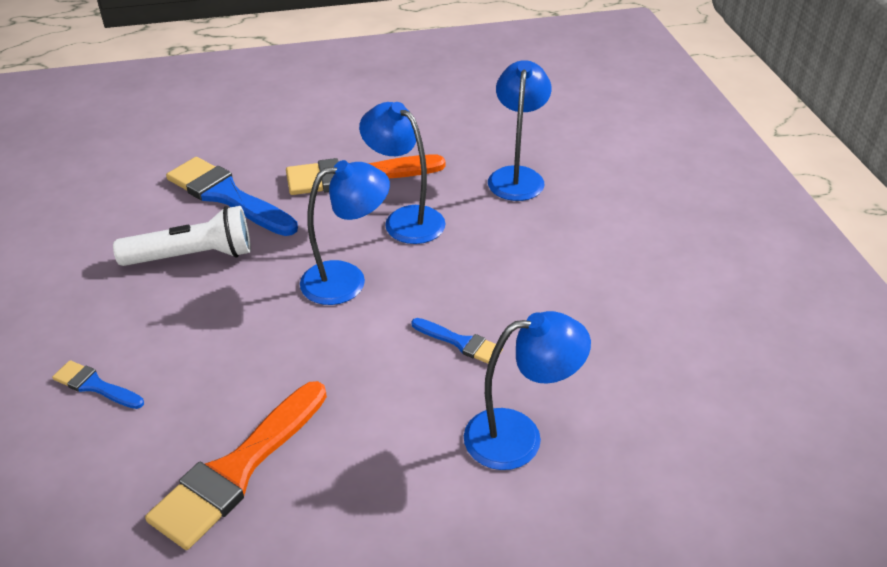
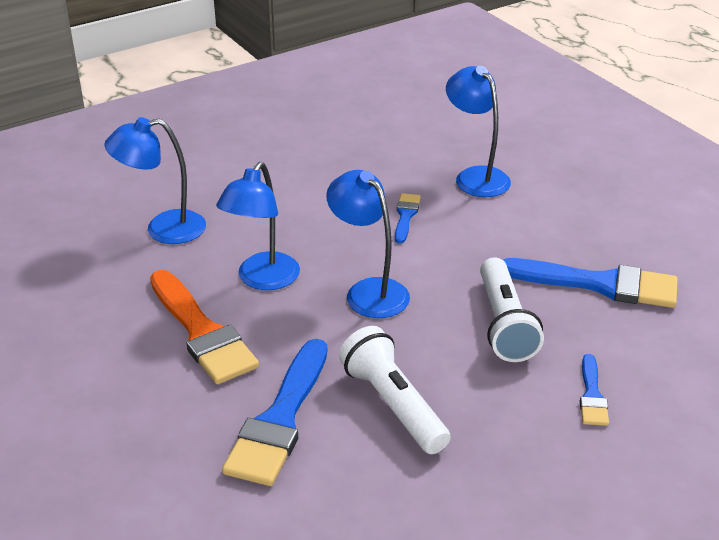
camera: 110 degrees left, 5 degrees down
(234, 360) = (504, 324): none -> white flashlight
(237, 469) = (599, 284): orange brush -> blue brush

